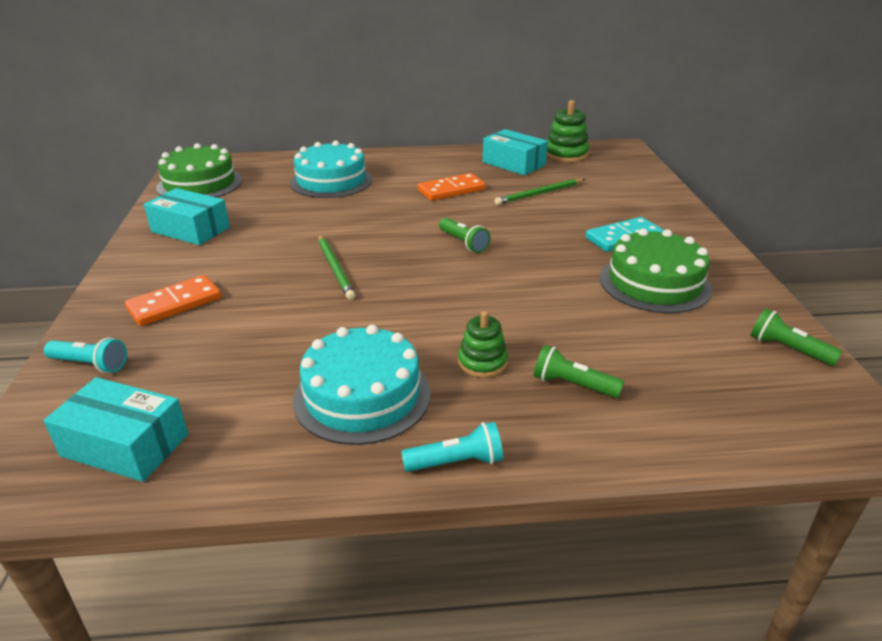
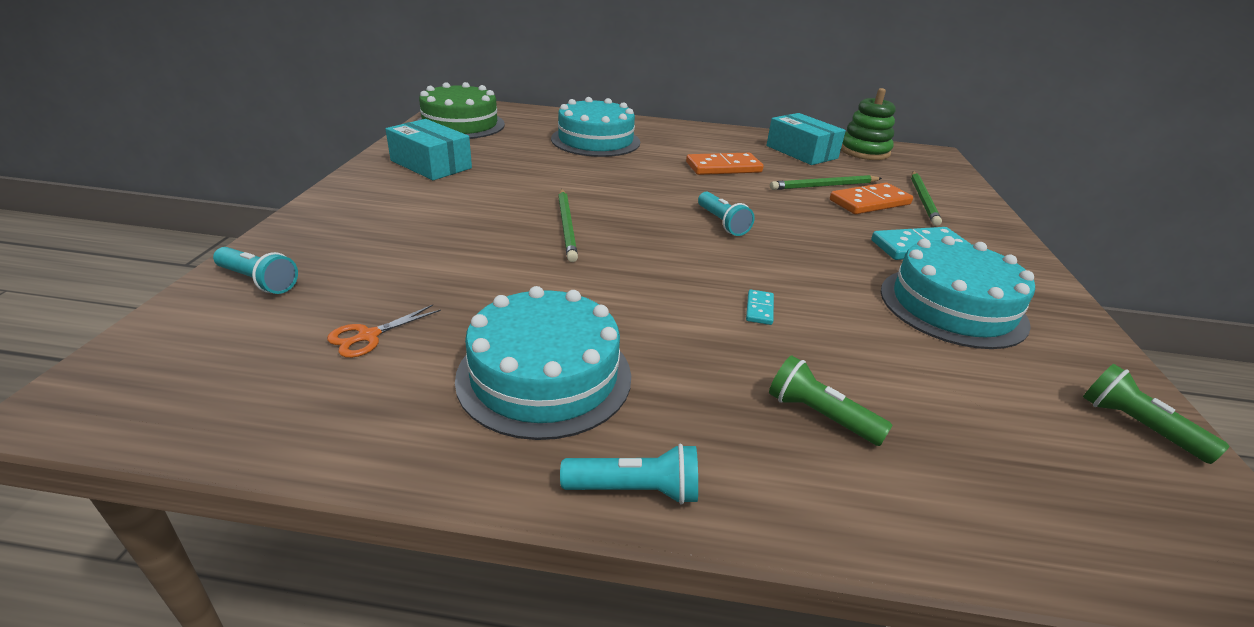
camera: 10 degrees right, 0 degrees up
(125, 445) = (245, 379): turquoise box -> none
(174, 304) = (379, 234): orange domino -> orange domino (869, 202)
(209, 392) = (368, 336): none -> orange scissors
(463, 243) = (722, 223): green flashlight -> turquoise flashlight
(482, 362) = (707, 363): green stacking toy -> none
(511, 312) = (759, 309): none -> turquoise domino
(621, 194) = (923, 200): none -> green pencil
(654, 283) = (952, 306): green cake -> turquoise cake

